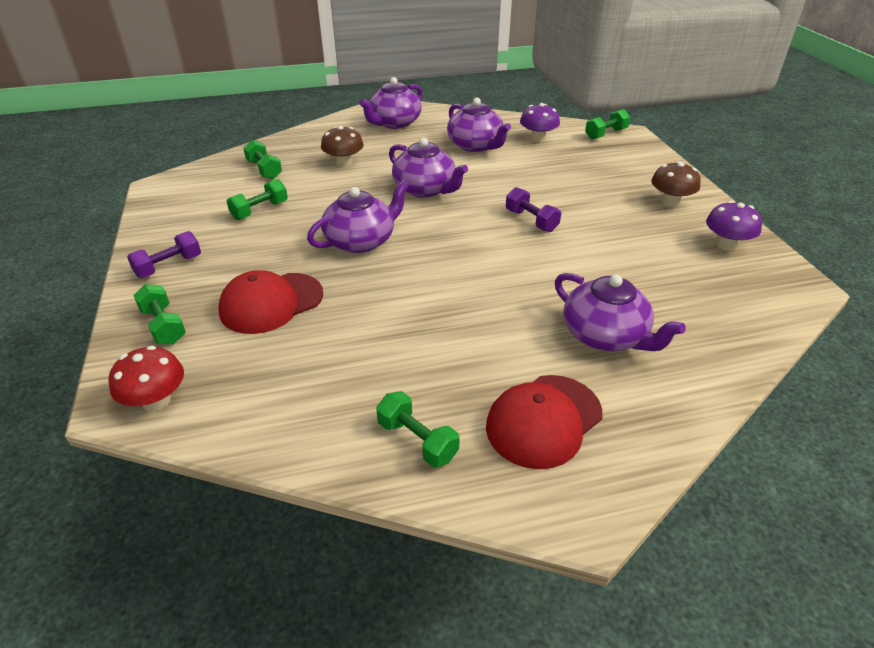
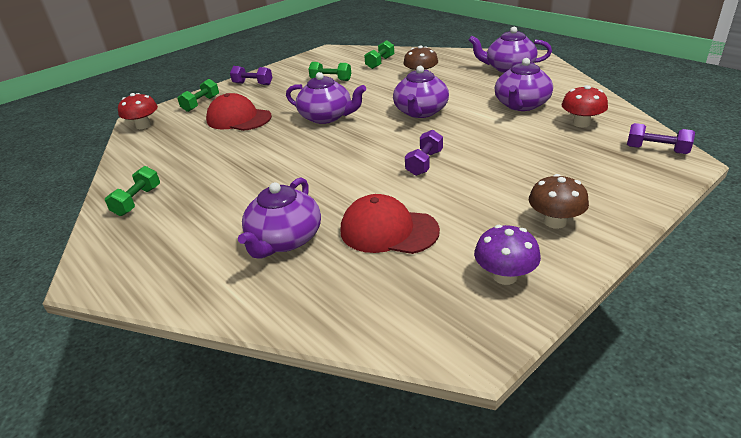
camera: 65 degrees right, 5 degrees down
(537, 139) = (581, 123): purple mushroom -> red mushroom
(544, 420) = (171, 239): red cap -> red cap (388, 230)
(605, 134) = (656, 150): green dumbbell -> purple dumbbell

